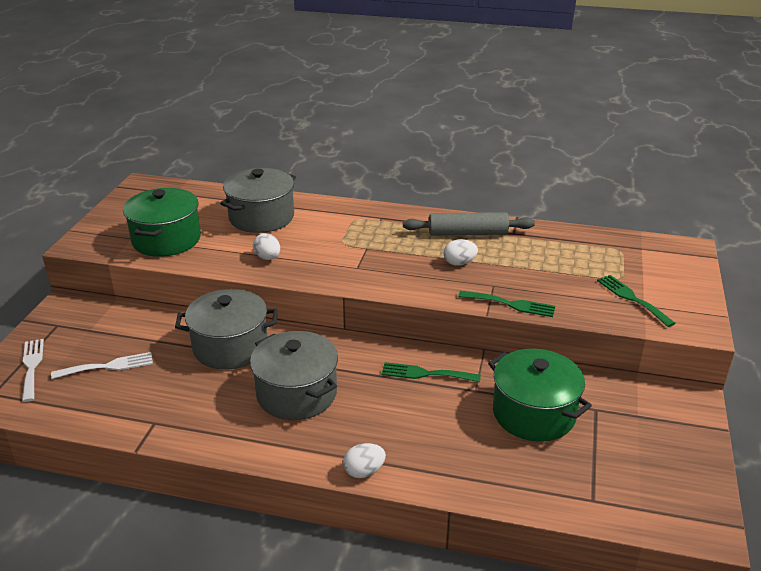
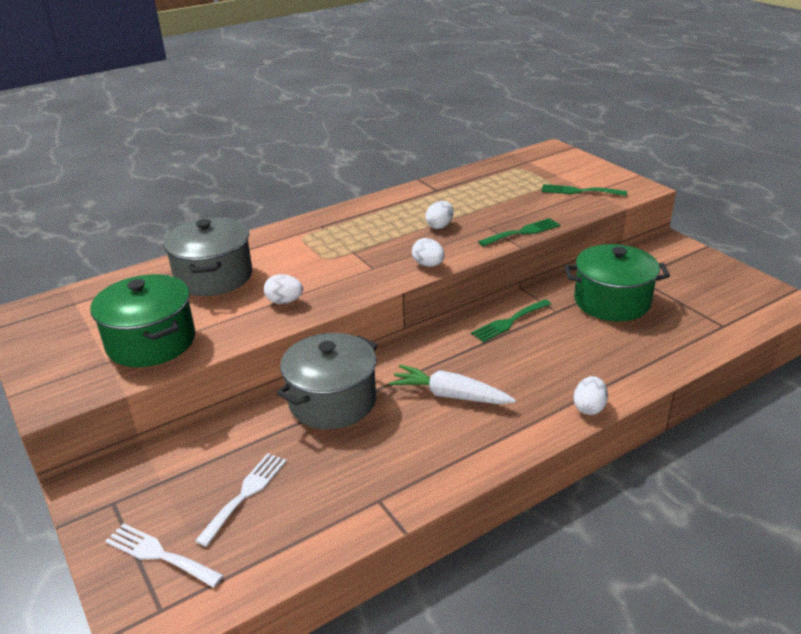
camera: 45 degrees left, 0 degrees up
(296, 394) = (450, 395): grey pot -> white carrot
(395, 287) = (428, 265): none -> white egg
(467, 233) = (406, 205): grey rolling pin -> none

